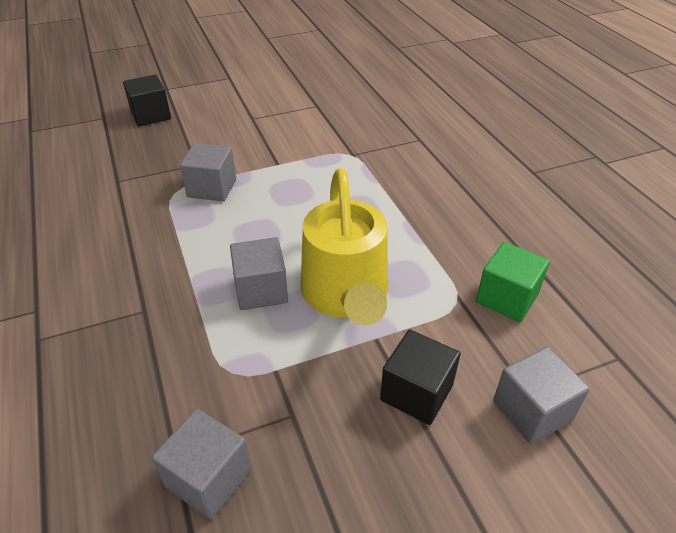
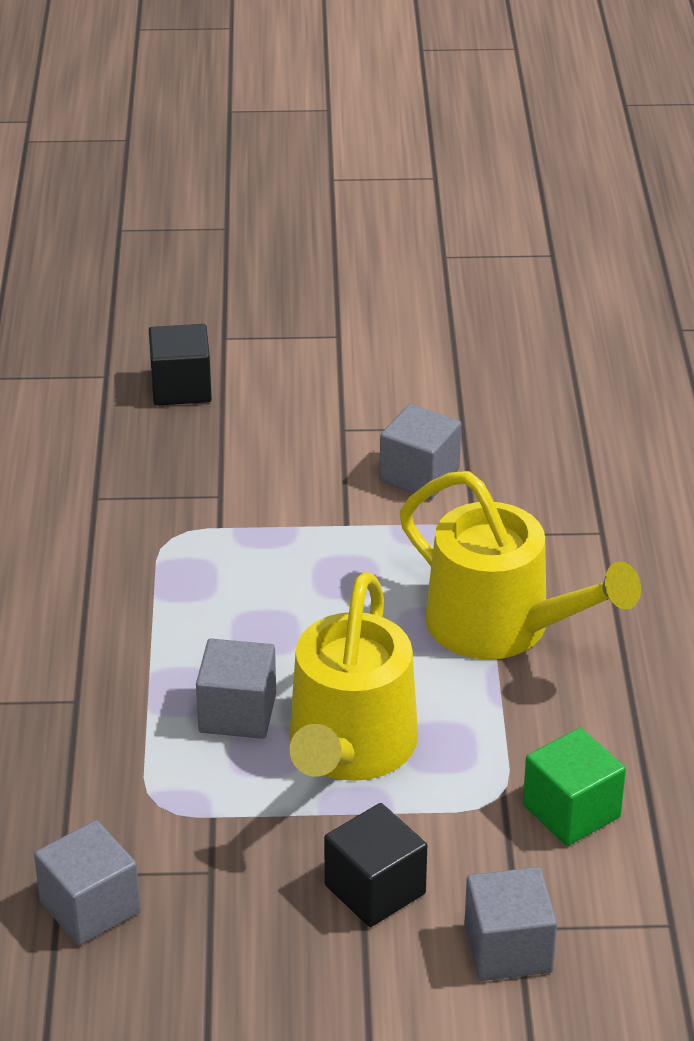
camera: 20 degrees right, 5 degrees down
(212, 188) = (229, 542): grey cube -> grey cube (419, 475)
(396, 198) = (500, 626): none -> yellow watering can

